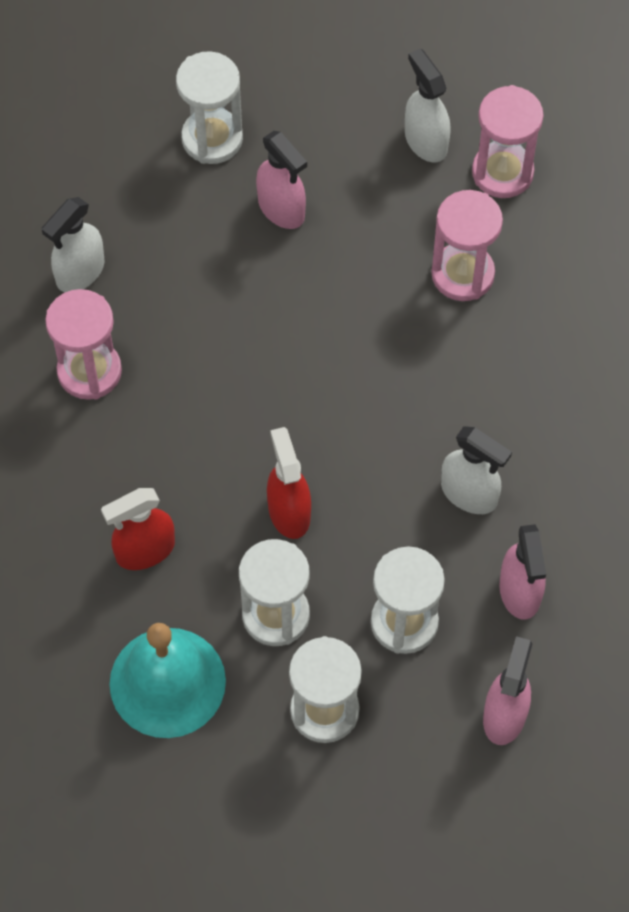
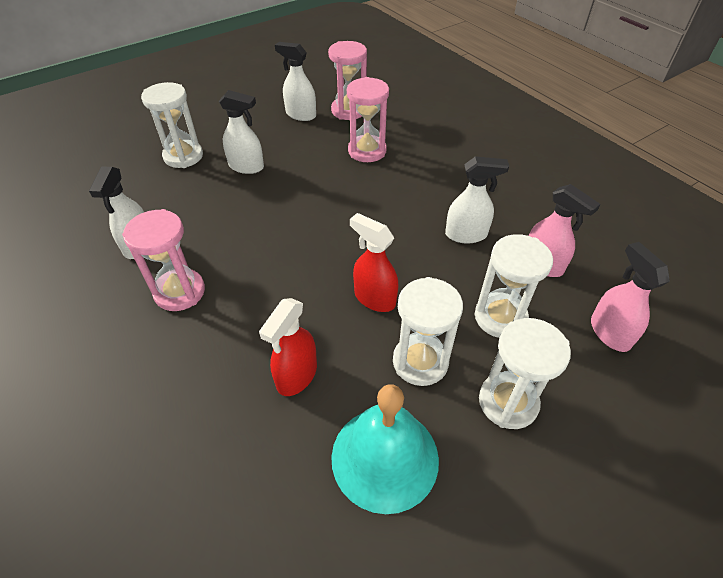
camera: 35 degrees left, 15 degrees down
(281, 209) = (246, 167): pink spray bottle -> white spray bottle

